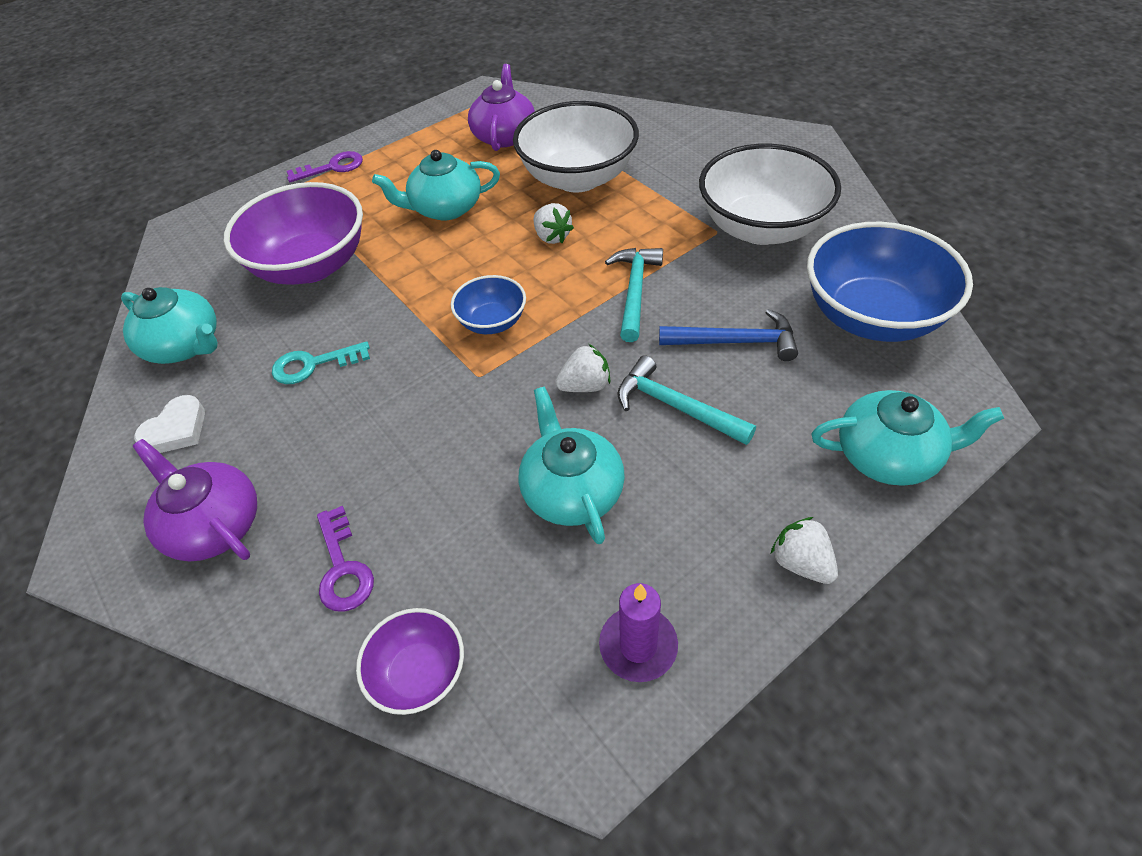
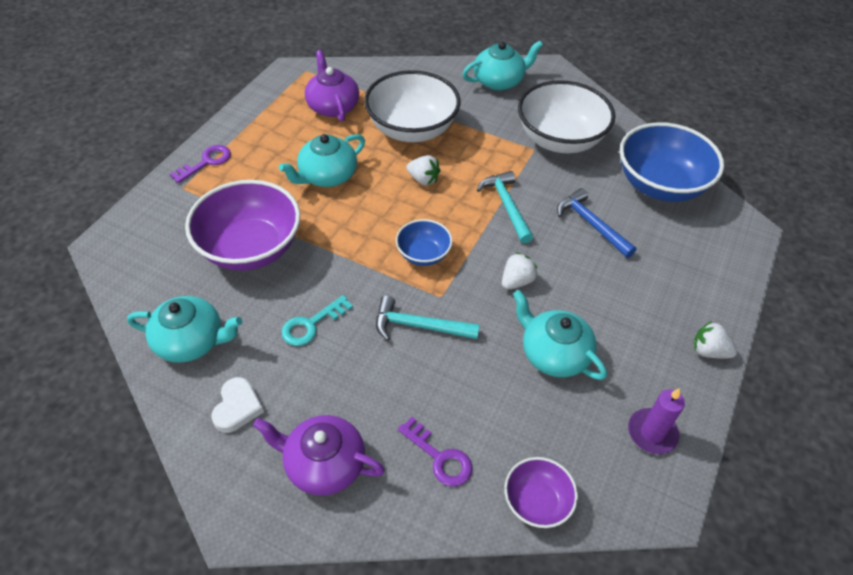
camera: 30 degrees left, 0 degrees up
(676, 406) = (582, 278): turquoise hammer -> turquoise hammer (419, 326)
(735, 342) = (591, 224): blue hammer -> blue hammer turned 105 degrees counterclockwise
(888, 456) = (717, 271): turquoise teapot -> turquoise teapot (499, 81)

